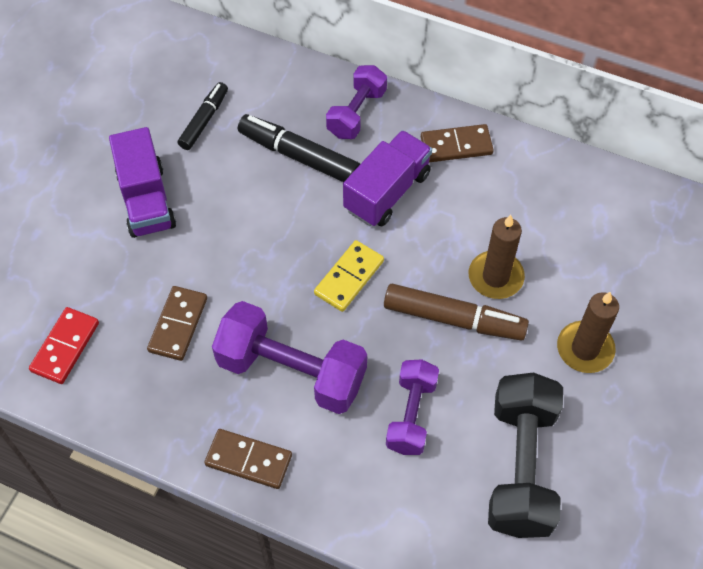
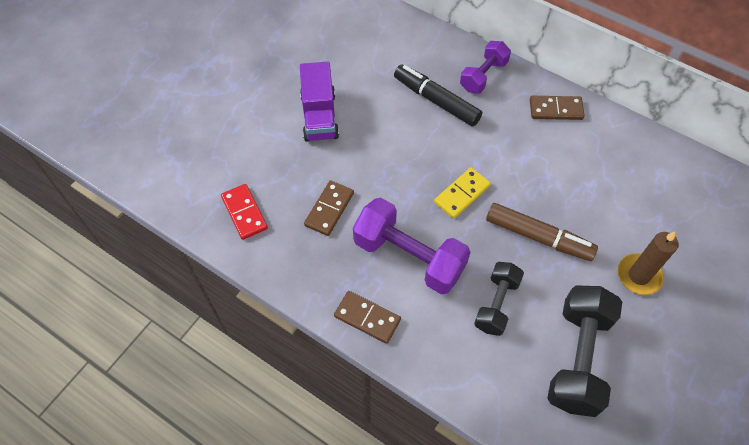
camera: 10 degrees right, 0 degrees up
(65, 347) = (244, 213): red domino -> red domino turned 60 degrees counterclockwise
(204, 120) = (370, 66): black marker -> none
(387, 192) = (499, 135): purple truck -> none
(411, 415) = (496, 304): purple dumbbell -> black dumbbell
(495, 277) = (574, 210): brown candle -> none

